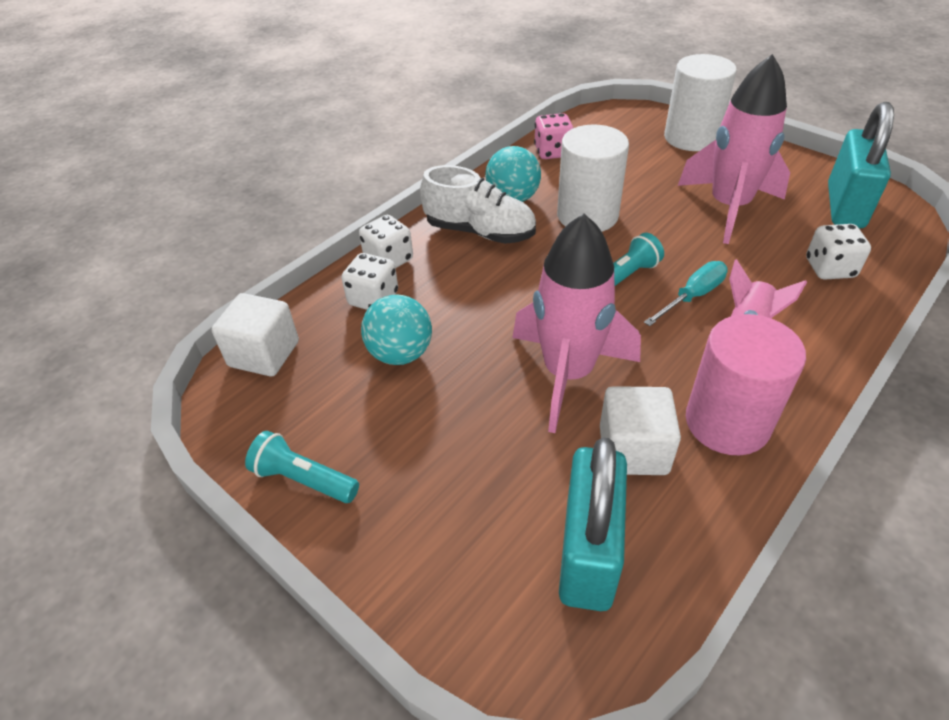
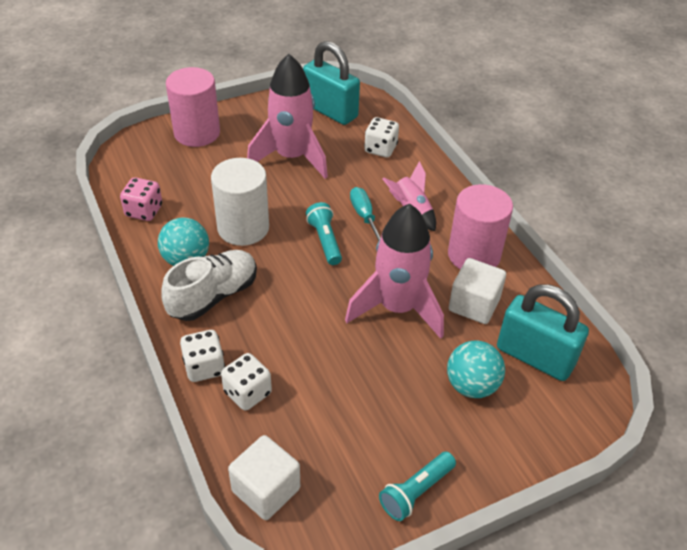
camera: 70 degrees left, 0 degrees up
(400, 354) = (323, 394): turquoise ball -> turquoise ball (471, 385)
(691, 138) = (197, 133): white cylinder -> pink cylinder

